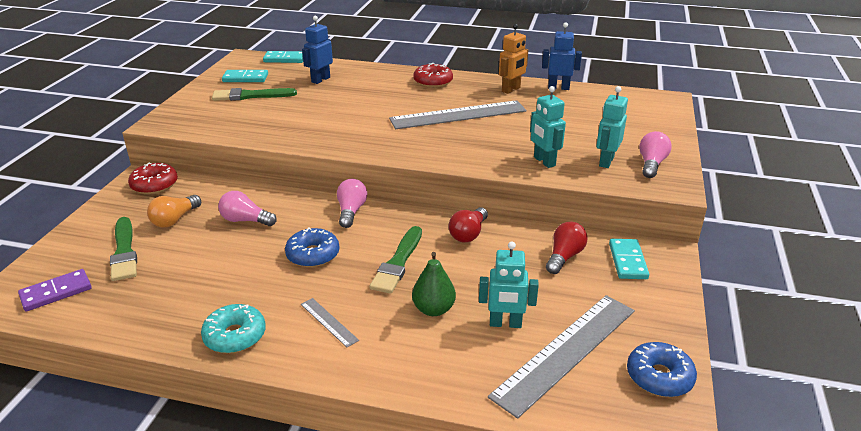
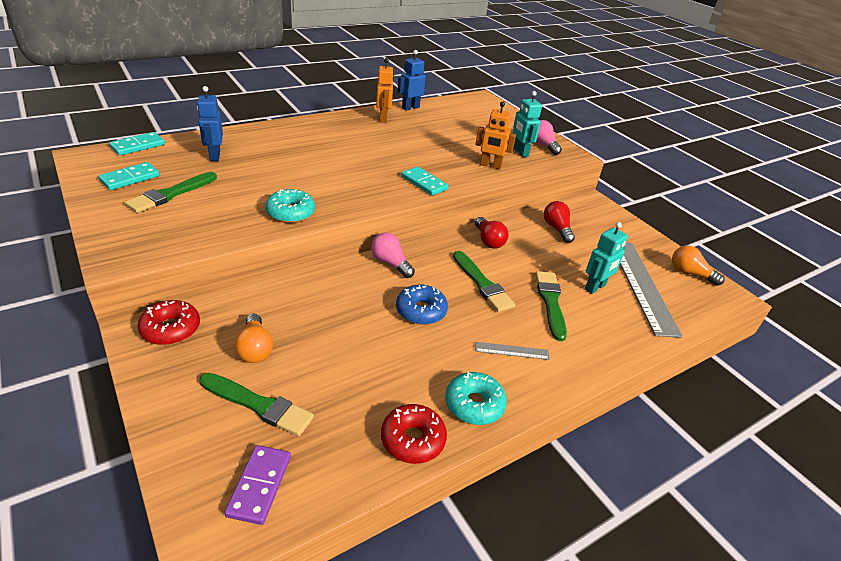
camera: 50 degrees left, 5 degrees up
(245, 220) = (322, 314): pink light bulb -> none
(300, 135) = (290, 213): none -> turquoise donut
(433, 82) = (317, 129): red donut -> red donut (412, 439)
(433, 309) = (550, 302): green pear -> green brush
(458, 115) = (382, 150): grey ruler -> none
(544, 161) = (490, 166): turquoise robot -> orange robot
(628, 261) = (586, 215): turquoise domino -> turquoise domino (424, 183)
(659, 377) = (690, 273): blue donut -> orange light bulb

